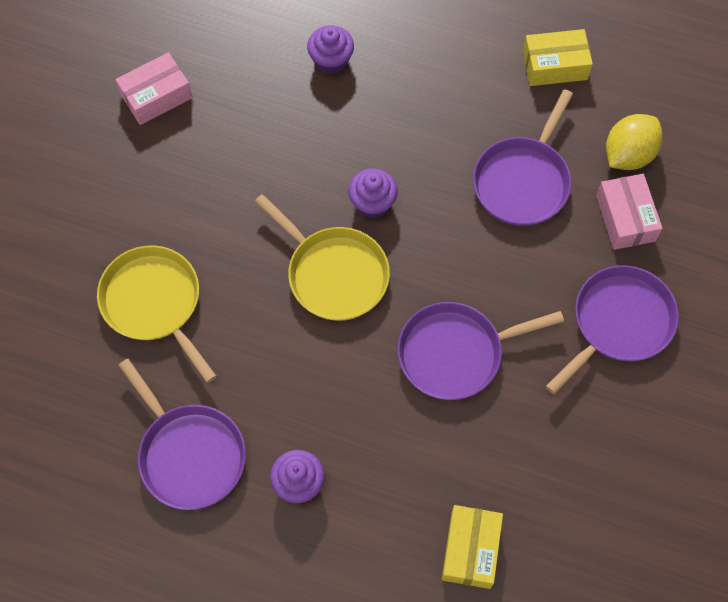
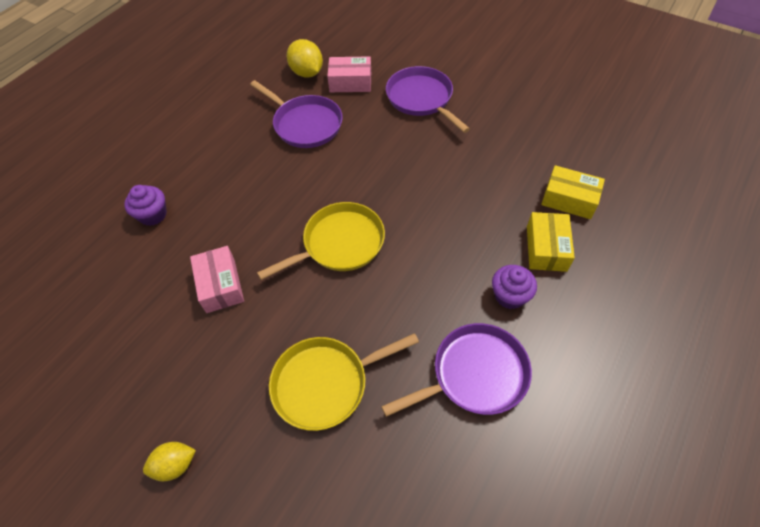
camera: 75 degrees left, 10 degrees down
(54, 193) = (175, 465): none -> yellow lemon
(156, 96) = (116, 351): pink box -> pink box (220, 285)
(372, 203) = (289, 209): purple cupcake -> none
(455, 353) = (423, 182): purple pan -> none
(555, 65) = (226, 93): yellow box -> yellow box (546, 248)

